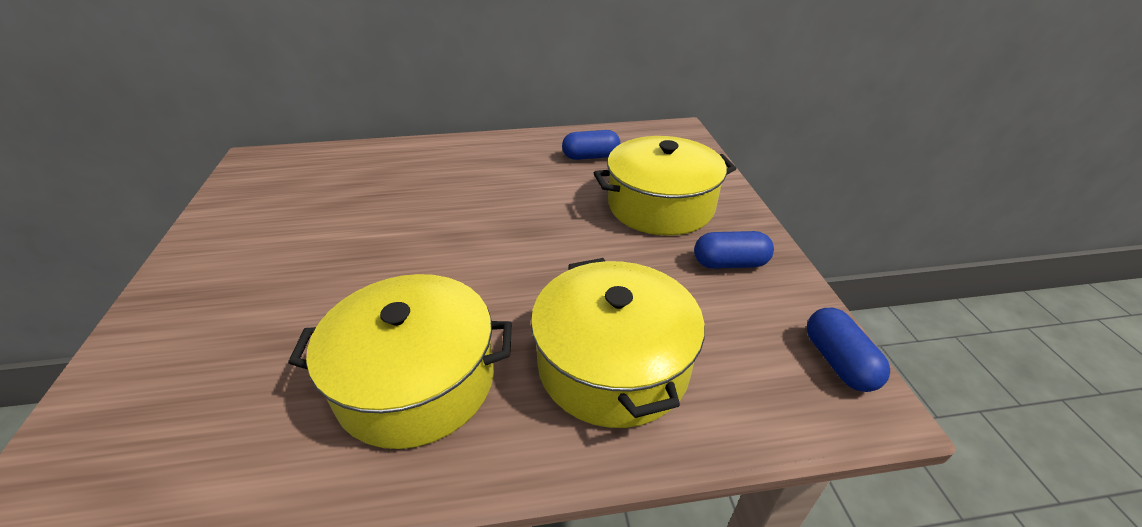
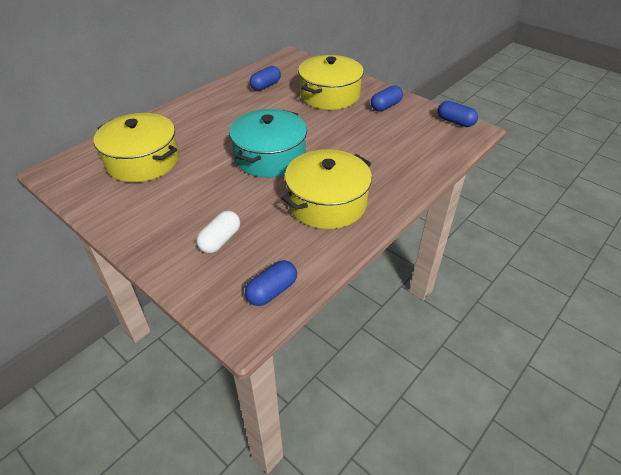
camera: 40 degrees left, 5 degrees up
(131, 485) = (272, 291): none -> blue capsule
(224, 344) = (220, 240): none -> white capsule
(456, 256) = (270, 157): none -> turquoise pot
(613, 364) = (389, 160): yellow pot -> yellow pot (142, 161)

